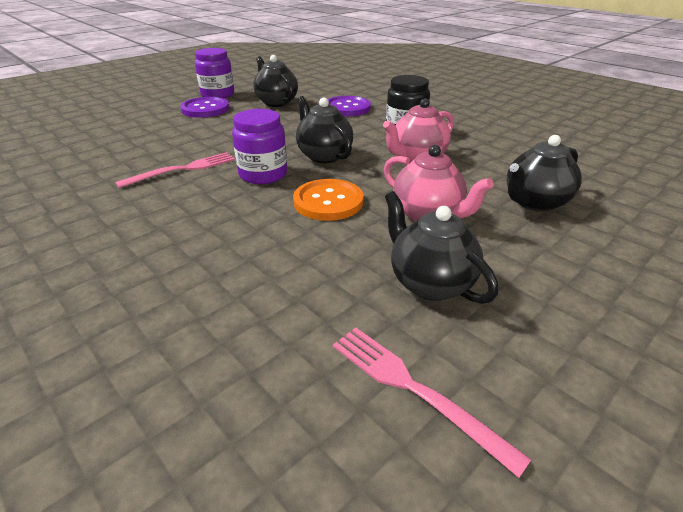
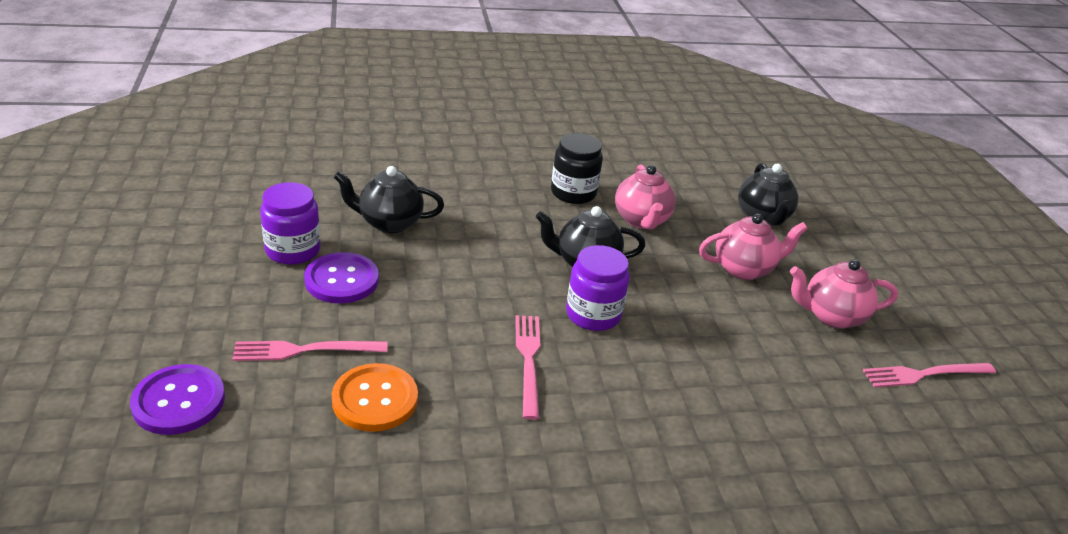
camera: 60 degrees left, 0 degrees up
(133, 120) = (305, 350): none -> pink fork
(328, 202) = (683, 303): orange button -> orange button (375, 399)
(347, 108) = (471, 191): purple button -> purple button (179, 401)
(430, 283) = (831, 316): black teapot -> pink teapot

